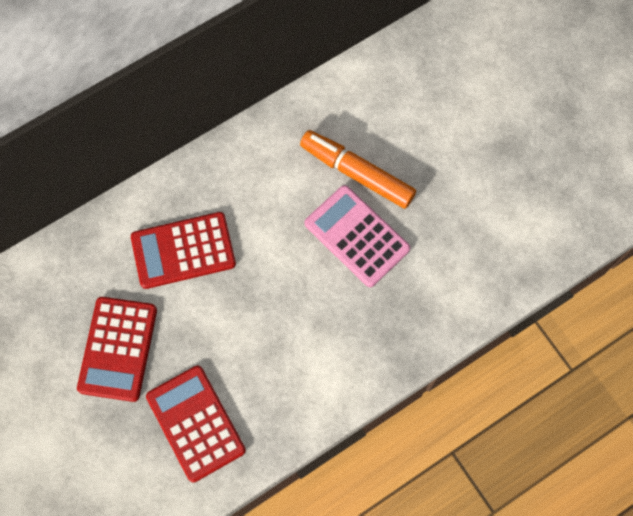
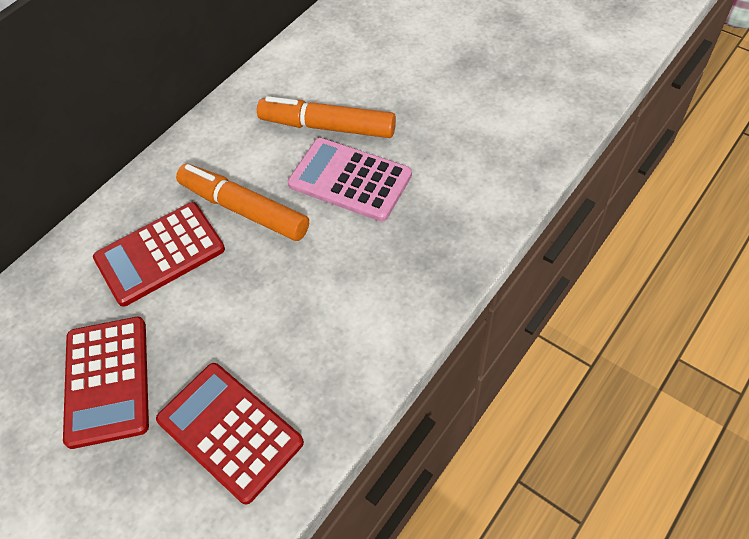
camera: 15 degrees left, 15 degrees down
(261, 232) = (244, 209): none -> orange marker

